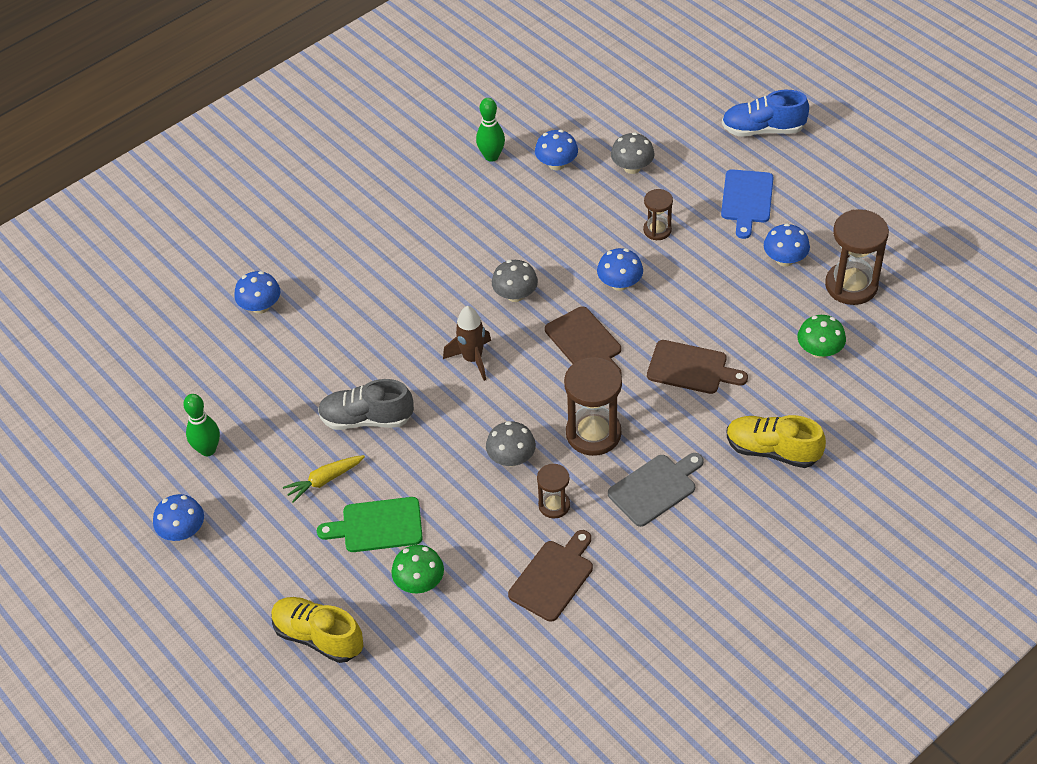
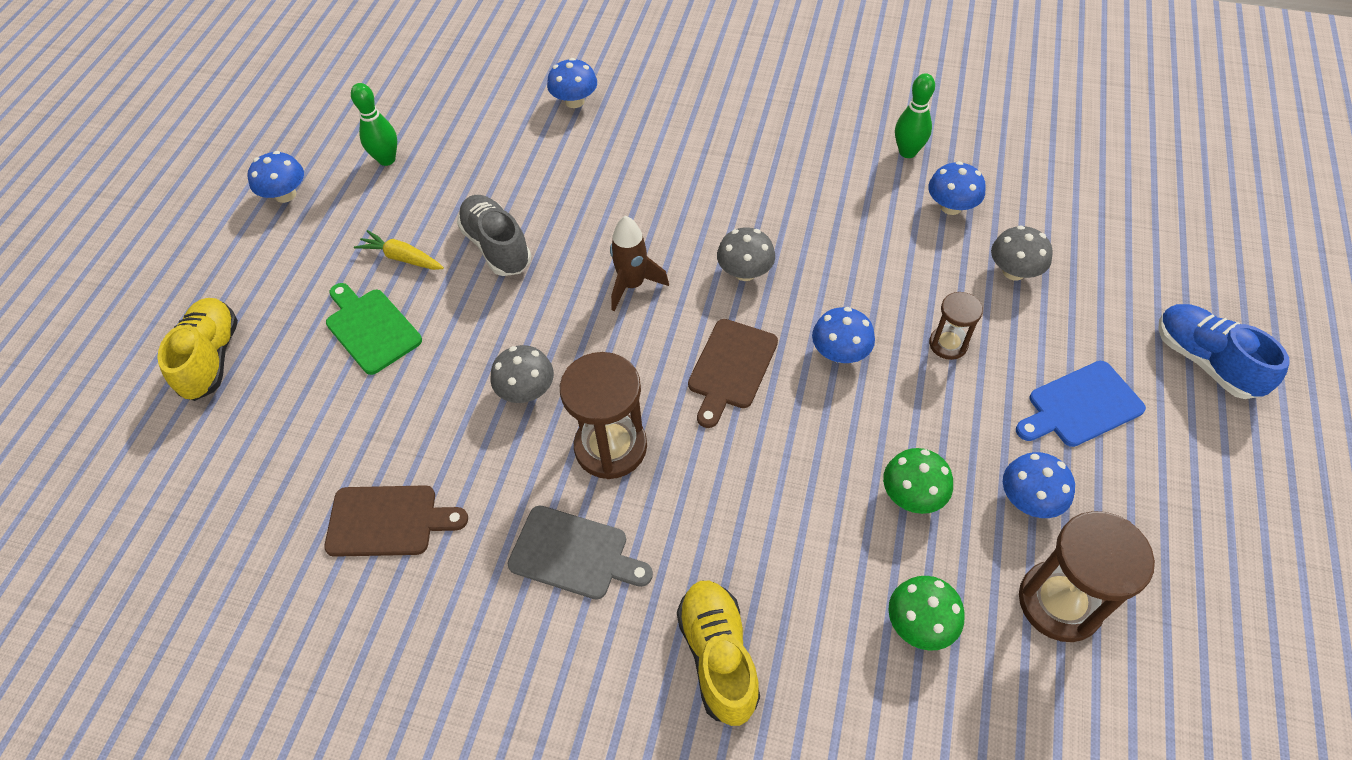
camera: 55 degrees right, 5 degrees up
(419, 582) = (318, 402): green mushroom -> green mushroom (912, 495)
(554, 505) = (487, 465): brown hourglass -> none
(691, 368) = (776, 492): brown cutting board -> none

